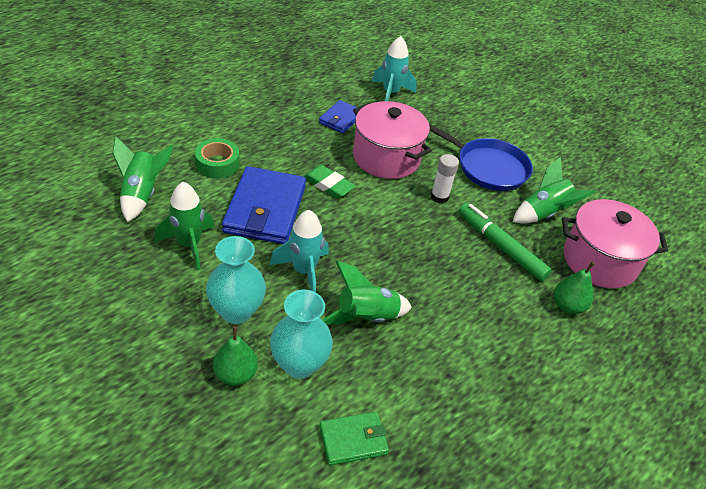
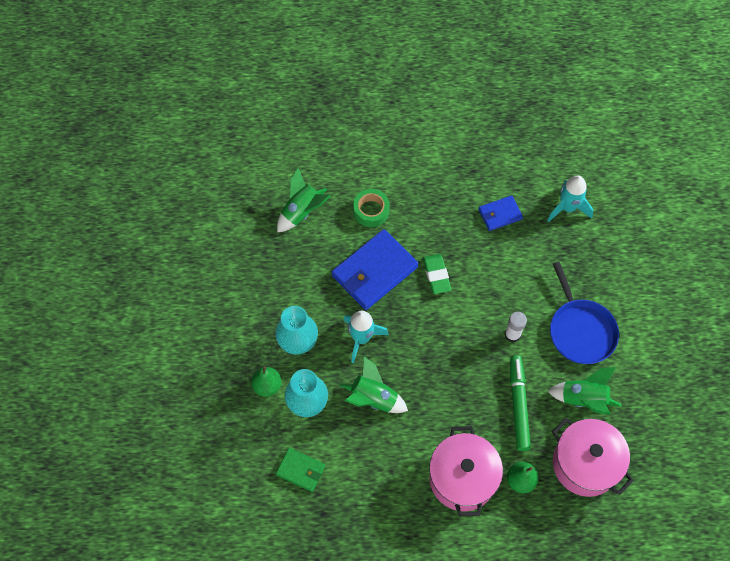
camera: 45 degrees right, 20 degrees up
(189, 245) = (304, 273): green rocket -> none
(386, 157) = (503, 274): pink pot -> pink pot (462, 478)

